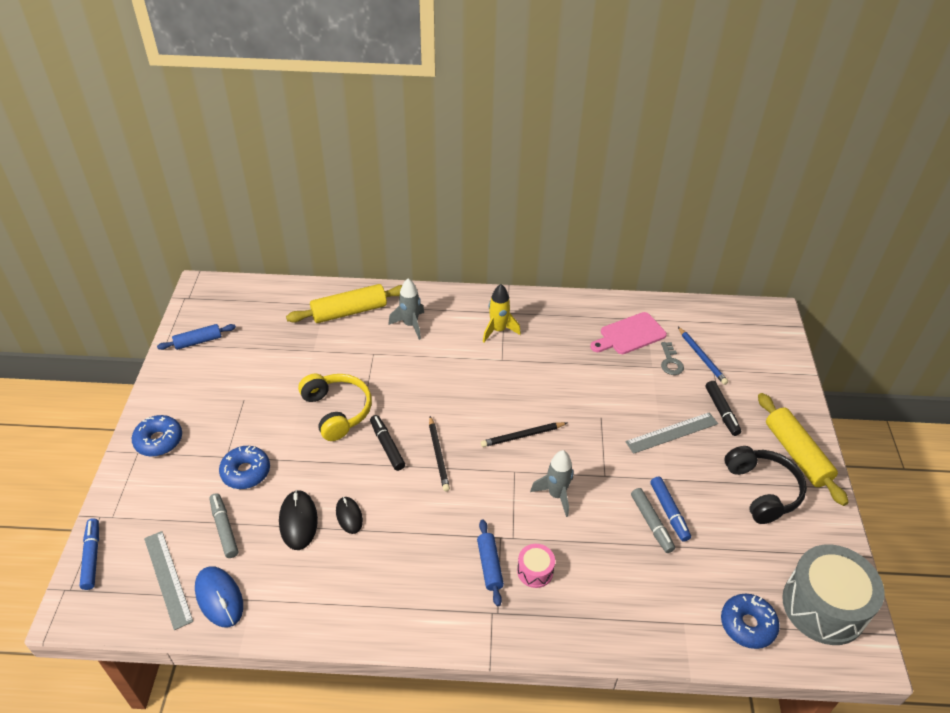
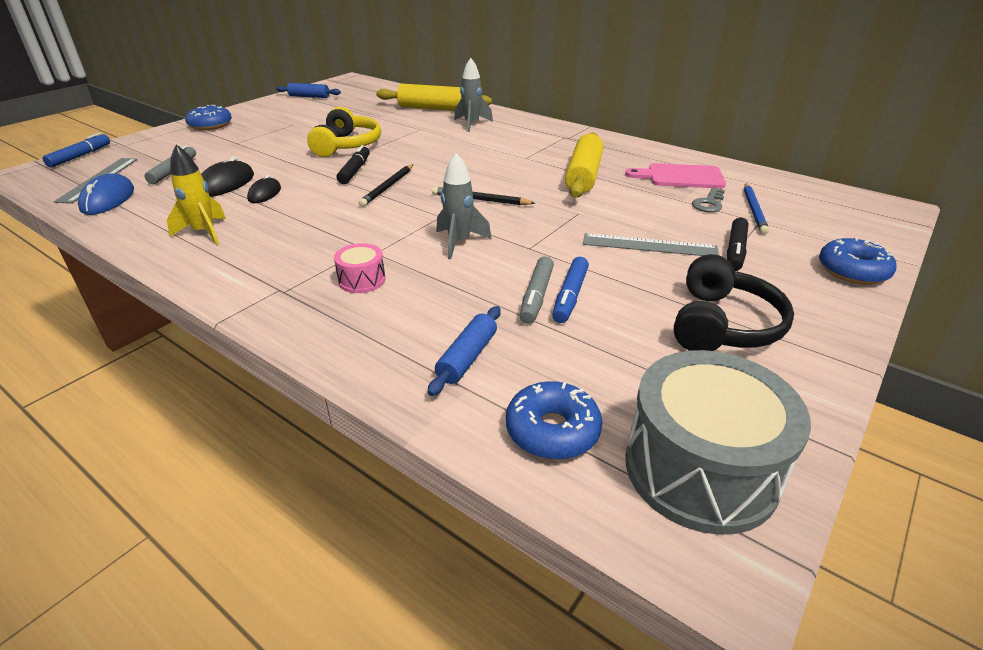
camera: 35 degrees right, 10 degrees down
(246, 472) = (235, 152): blue donut -> blue donut (852, 271)
(489, 565) = (326, 260): blue rolling pin -> blue rolling pin (467, 357)
(498, 330) = (545, 143): yellow rocket -> yellow rocket (204, 232)
(796, 454) = (813, 314): yellow rolling pin -> yellow rolling pin (583, 175)

